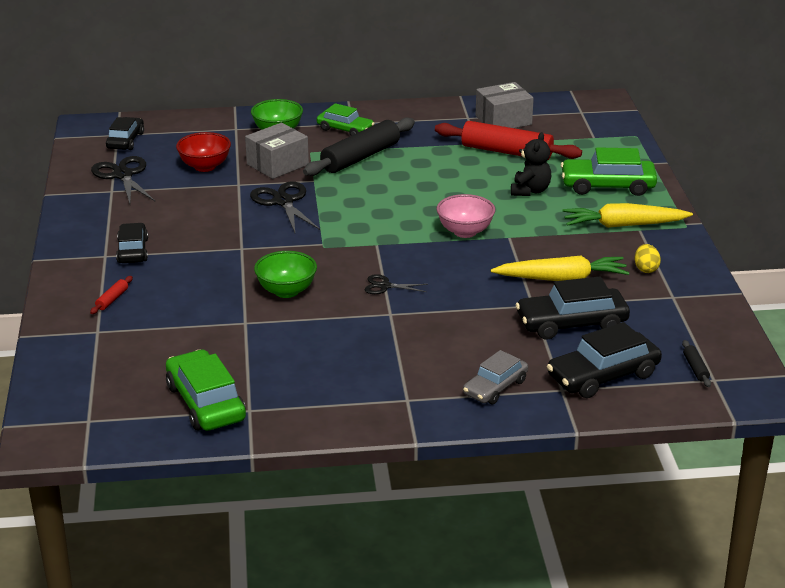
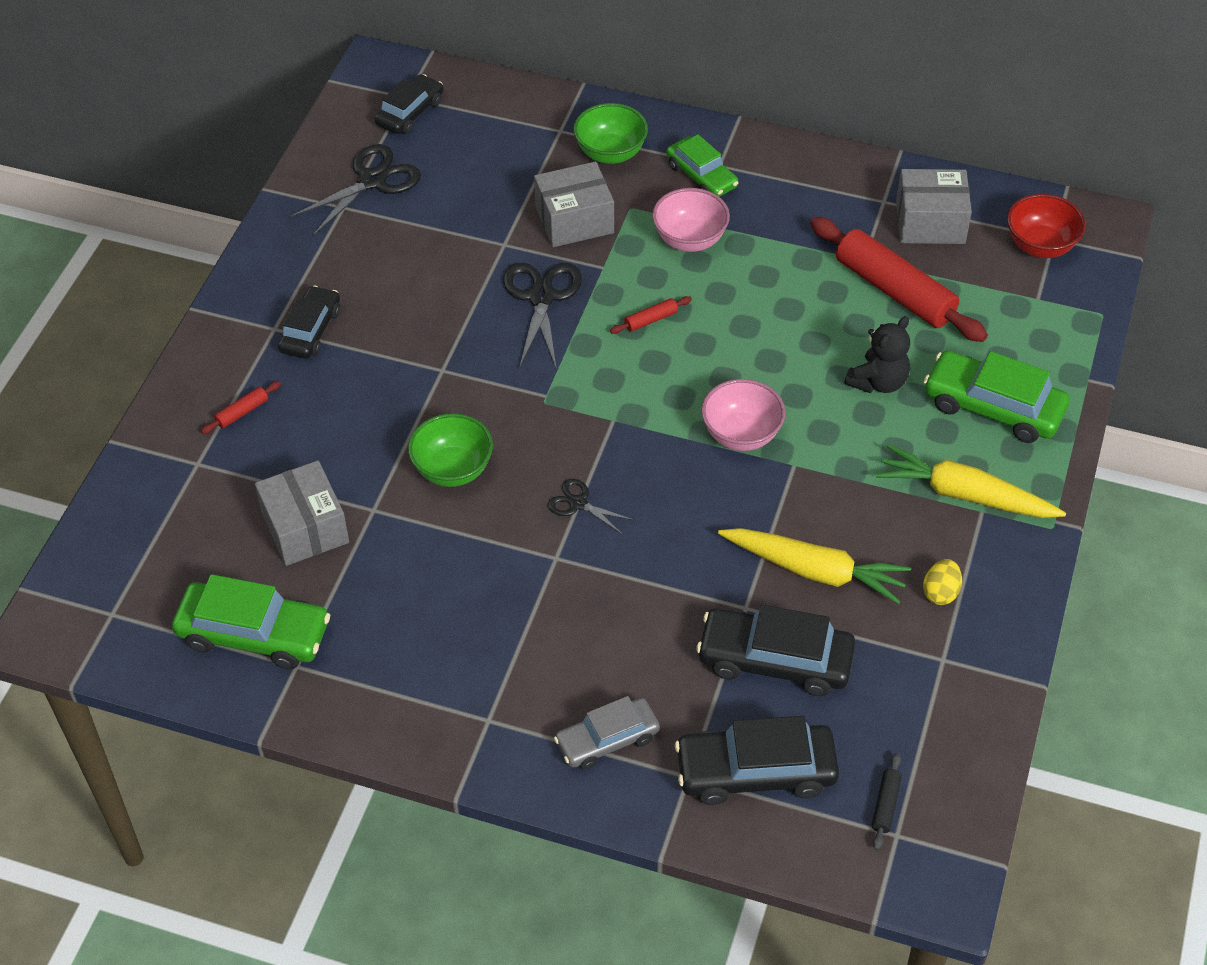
camera: 25 degrees right, 20 degrees up
(123, 175) = (372, 181): black scissors -> black scissors turned 45 degrees clockwise
(202, 342) = (305, 528): none -> grey box
(205, 166) = (481, 195): red bowl -> red bowl (1040, 246)
(206, 403) = (254, 634): green car -> green car turned 105 degrees clockwise
(360, 157) = (690, 240): black rolling pin -> pink bowl
(364, 196) = (651, 320): none -> red rolling pin

